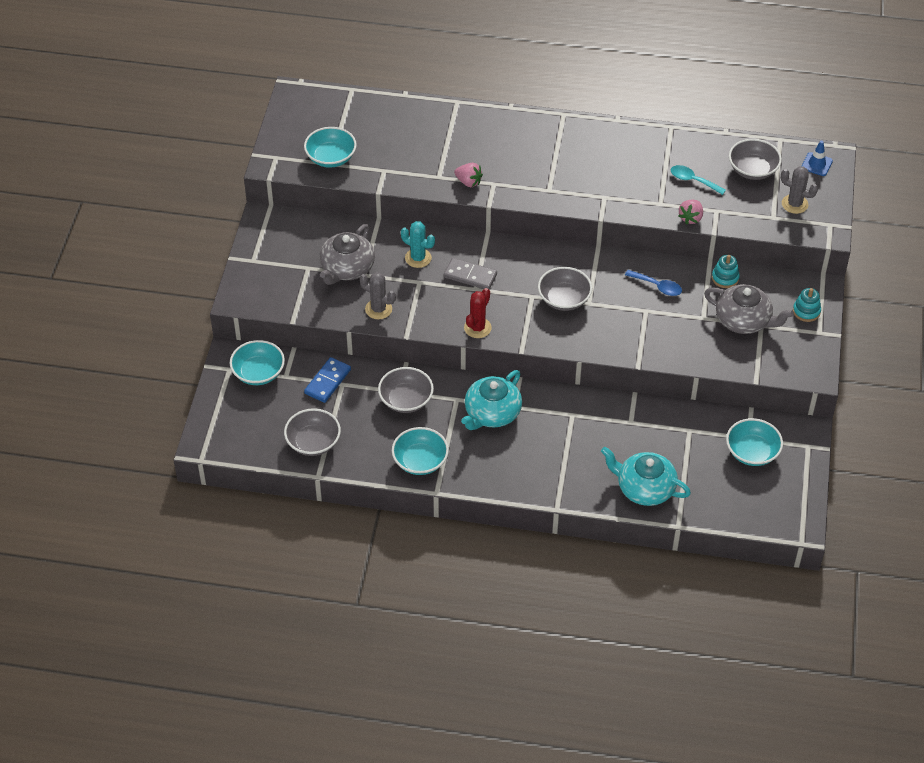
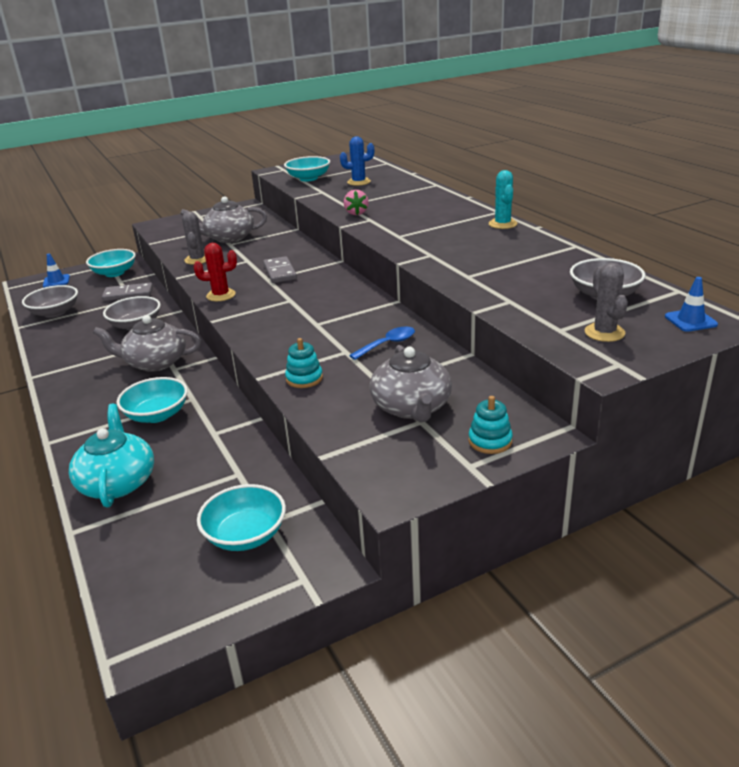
camera: 55 degrees right, 20 degrees down
(228, 419) = (56, 281): none -> blue traffic cone
(327, 381) = (128, 294): blue domino -> grey domino
(386, 136) = (359, 182): none -> blue cactus
(418, 258) = (273, 251): turquoise cactus -> turquoise cactus (502, 224)
(420, 461) = (65, 356): turquoise bowl -> turquoise bowl (157, 415)
(491, 413) = (155, 362): turquoise teapot -> grey teapot
(564, 299) = (305, 312): grey bowl -> none
(657, 286) = (388, 344): blue spoon -> blue spoon turned 120 degrees counterclockwise
(690, 218) = (475, 294): pink strawberry -> none
(693, 180) = (527, 277): turquoise spoon -> none
(725, 278) = (458, 371): turquoise stacking toy -> turquoise stacking toy (304, 378)

